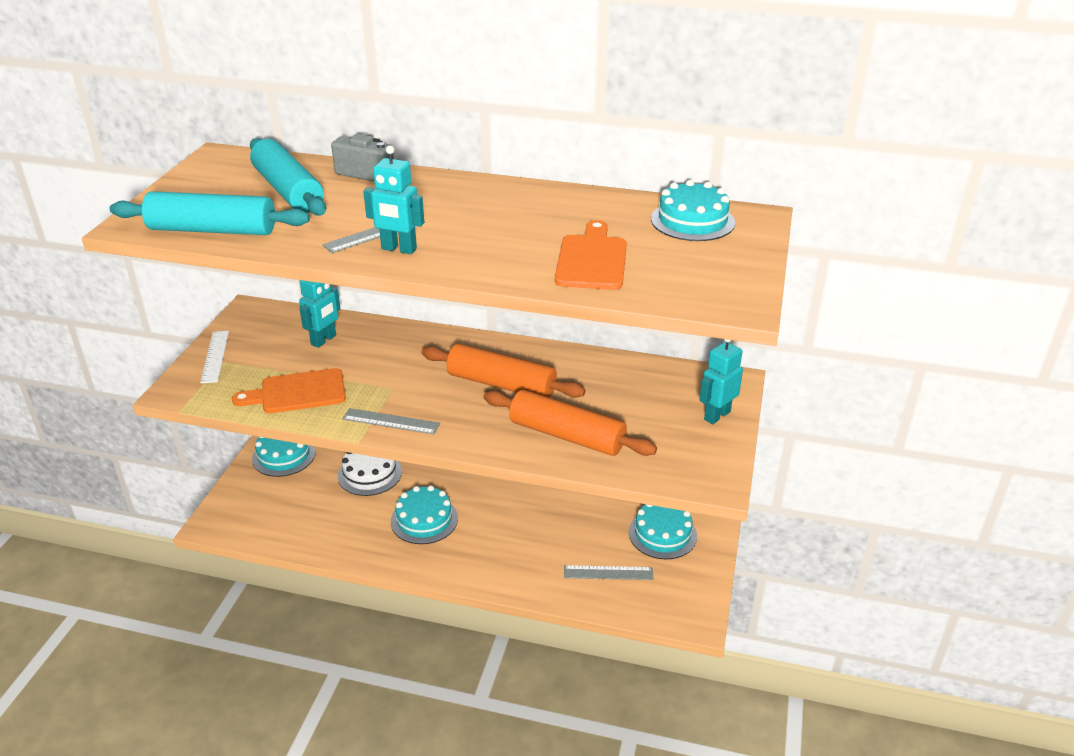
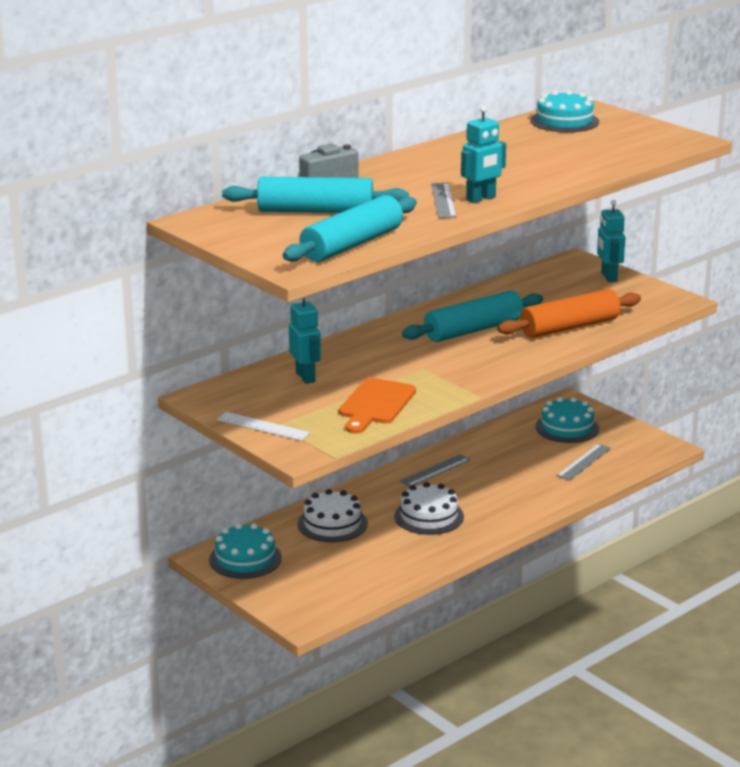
camera: 55 degrees left, 10 degrees down
(391, 421) = (469, 379): grey ruler -> grey ruler (435, 470)
(424, 519) = (429, 516): turquoise cake -> white cake
(501, 384) = (473, 330): orange rolling pin -> turquoise rolling pin
(592, 260) = (580, 156): orange cutting board -> none

